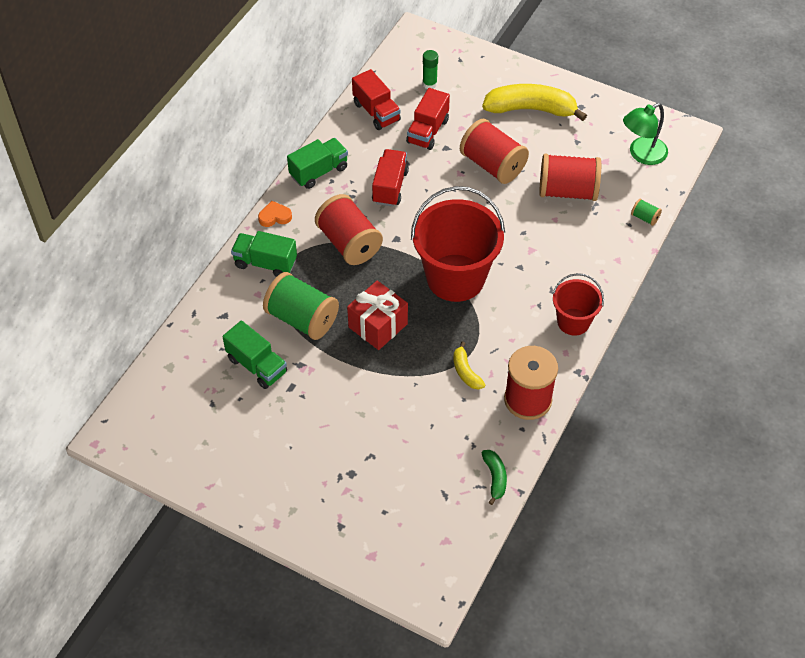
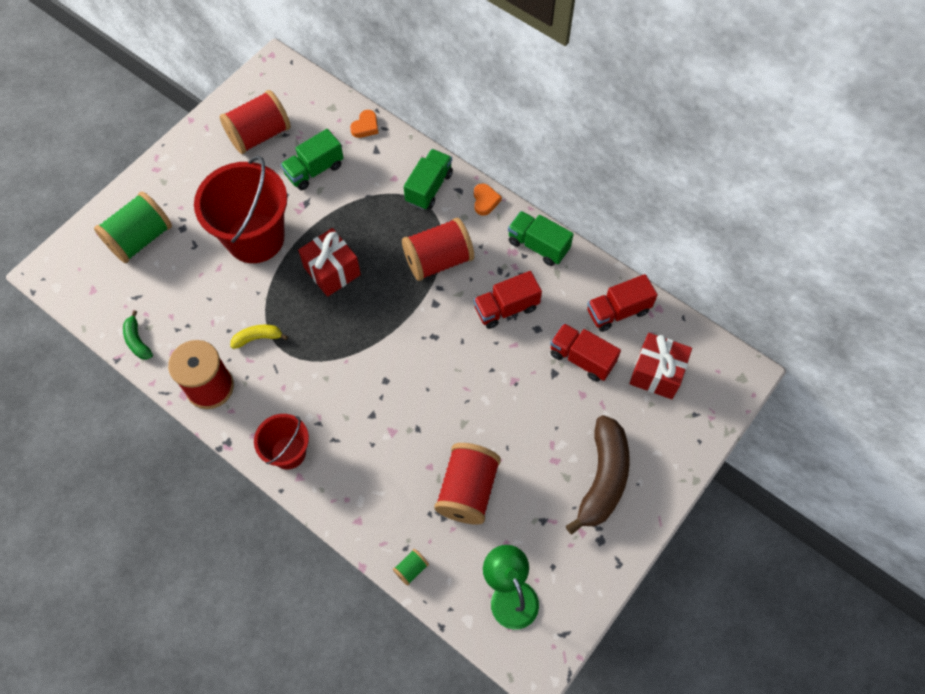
camera: 100 degrees right, 10 degrees up
(193, 330) = (365, 126): none -> orange heart
(302, 318) = (356, 210): green spool -> green spool (140, 239)
(319, 172) = (538, 245): green truck -> green truck turned 150 degrees clockwise
(390, 187) = (506, 308): red truck -> red truck turned 135 degrees clockwise
(429, 84) = (656, 373): green glue stick -> red gift
(455, 278) = (372, 349): red bucket -> red bucket (255, 238)
(492, 165) = (520, 417): red spool -> red spool (259, 135)
(495, 478) = (137, 341): green banana -> green banana turned 60 degrees clockwise
(531, 109) = (602, 479): yellow banana -> brown banana

